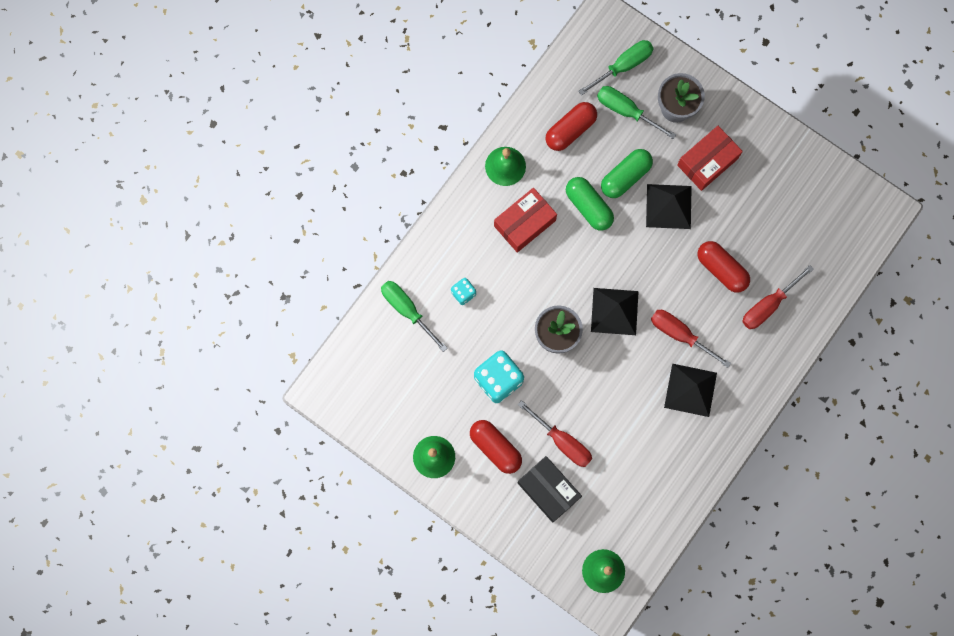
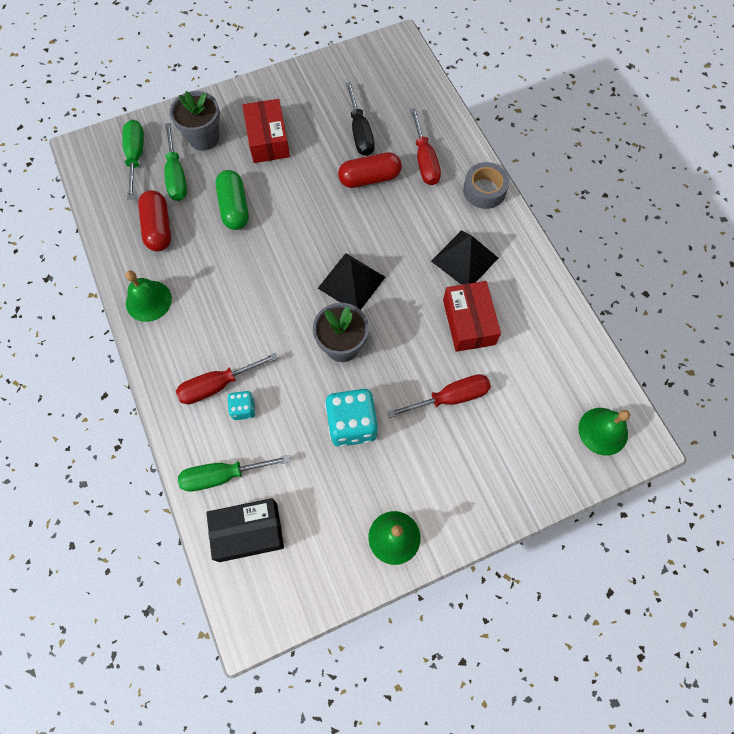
camera: 60 degrees left, 10 degrees down
(495, 447) = (420, 467): red capsule -> none
(524, 223) = (215, 314): red box -> red box (468, 322)
(548, 490) = (493, 438): black box -> black box (248, 532)
(588, 207) = (239, 251): green capsule -> none
(626, 111) = (176, 175): green screwdriver -> green screwdriver turned 75 degrees counterclockwise
(668, 206) = (285, 188): black pyramid -> none
(680, 334) = (408, 240): red screwdriver -> red screwdriver (217, 385)
(763, 234) = (360, 132): none -> black screwdriver
(768, 372) = (484, 190): none -> grey tape

